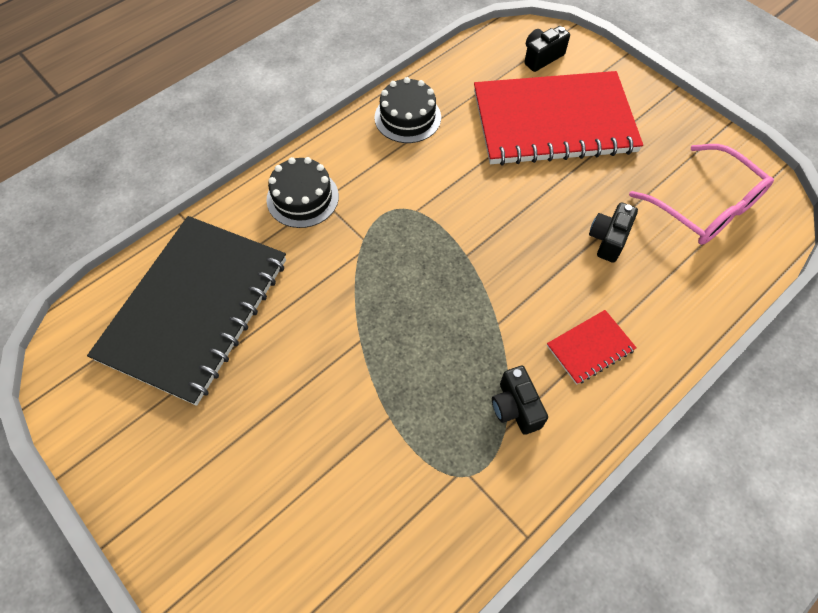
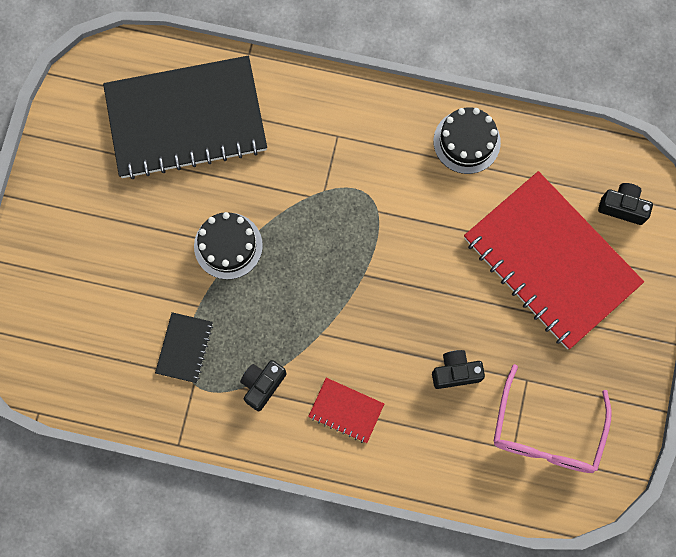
camera: 55 degrees right, 15 degrees up
(302, 198) = (328, 120): black cake -> black cake (228, 246)
(423, 460) = (184, 348): none -> black notebook

